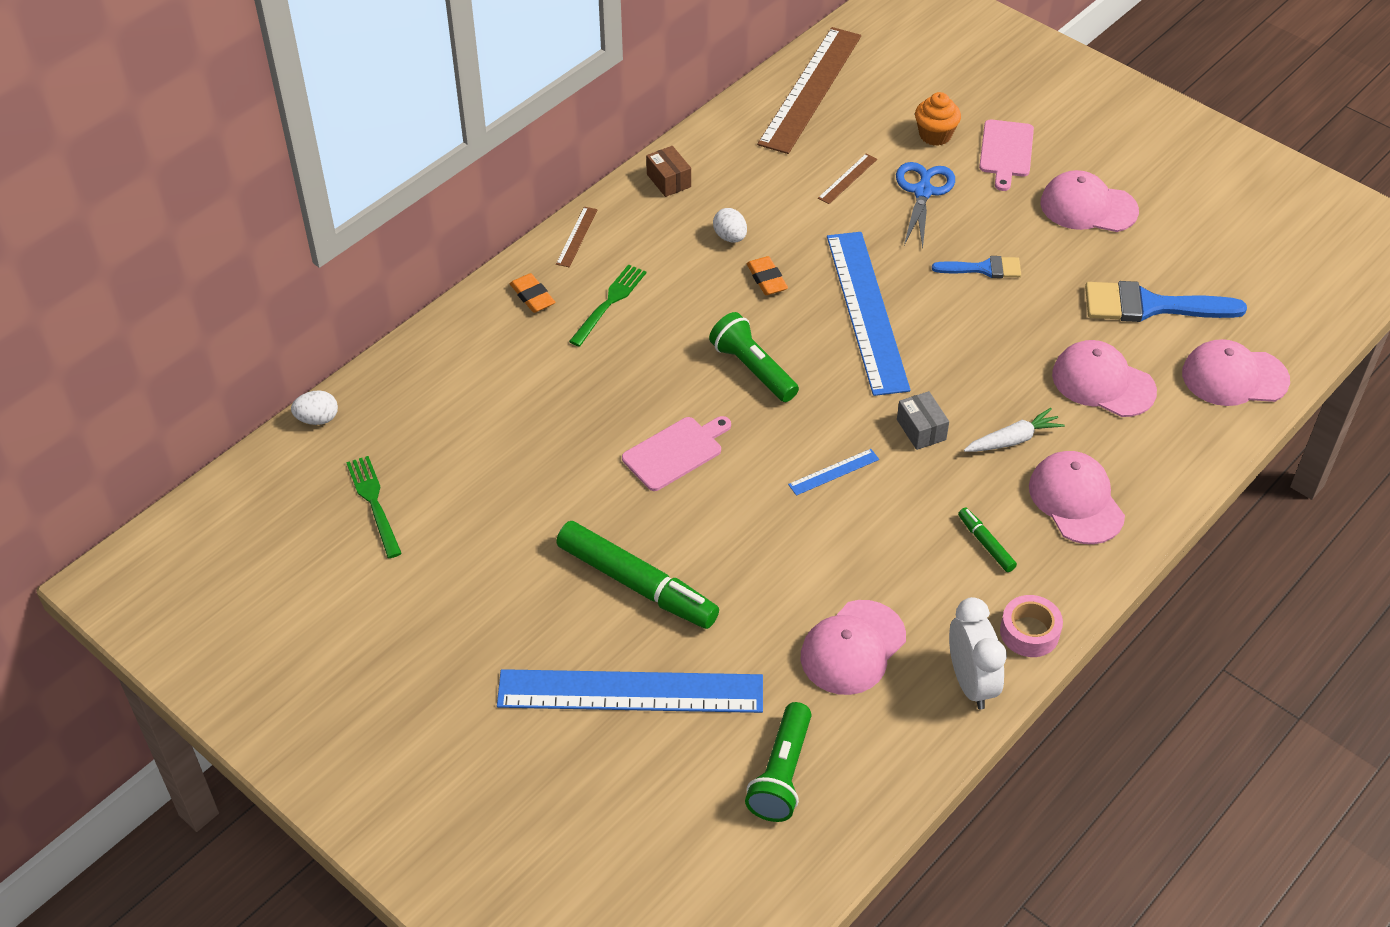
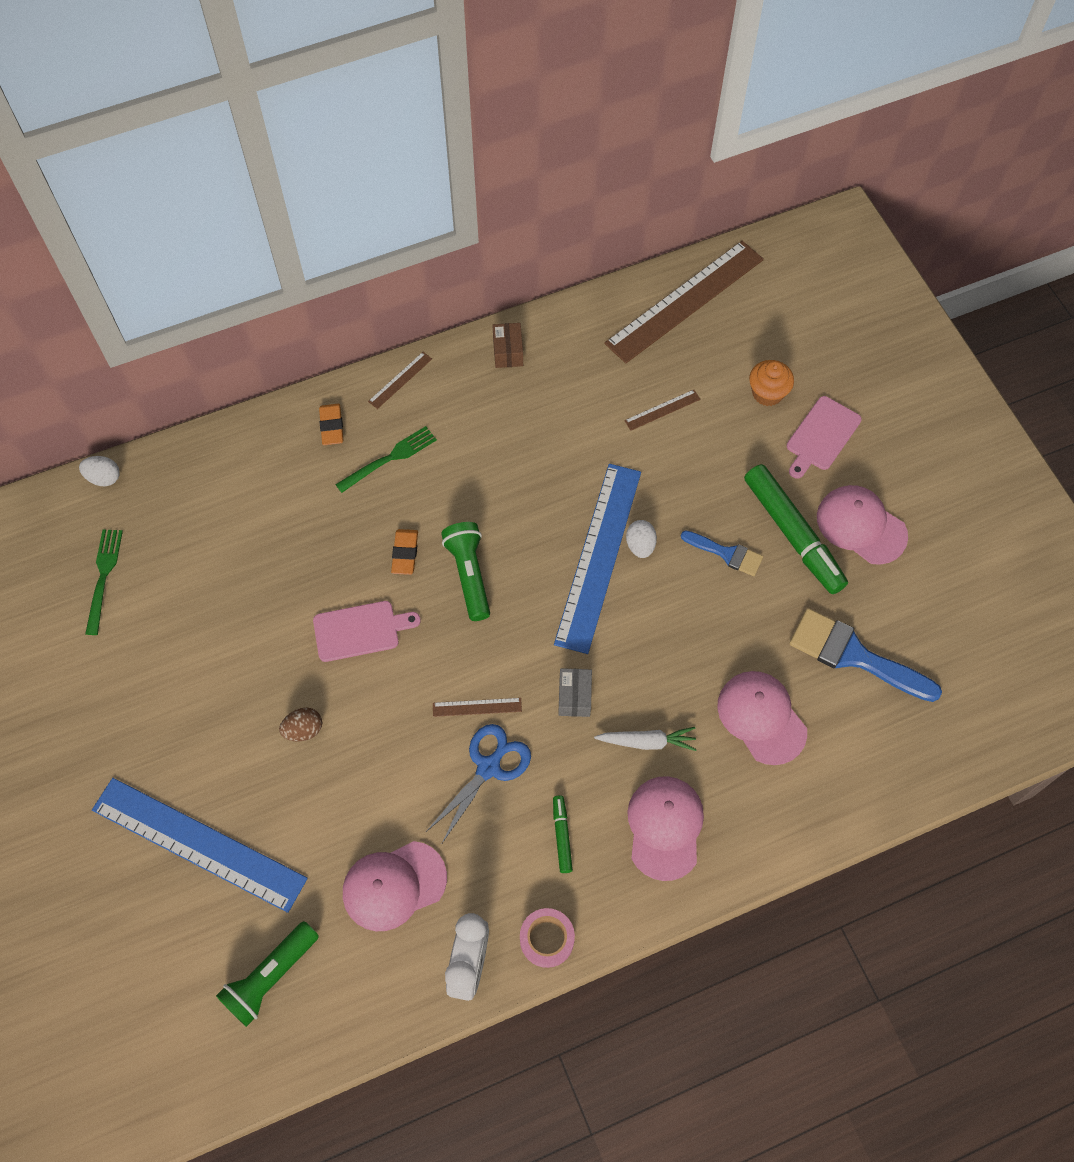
camera: 25 degrees right, 15 degrees up
(637, 584) = (259, 745): green marker -> green marker (793, 534)
(674, 554) = (303, 730): none -> brown egg
(730, 237) = (526, 431): white egg -> white egg (640, 545)
(767, 279) = (532, 488): orange eraser -> orange eraser (405, 553)
(833, 472) = (477, 707): blue ruler -> brown ruler
(923, 192) = (720, 450): blue scissors -> blue scissors (488, 767)
(1234, 377) = (885, 763): pink cap -> none

